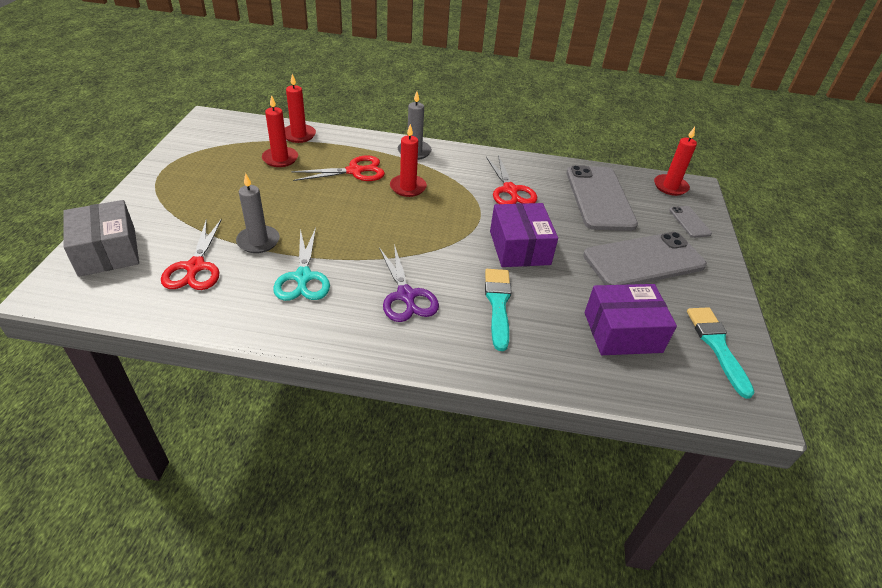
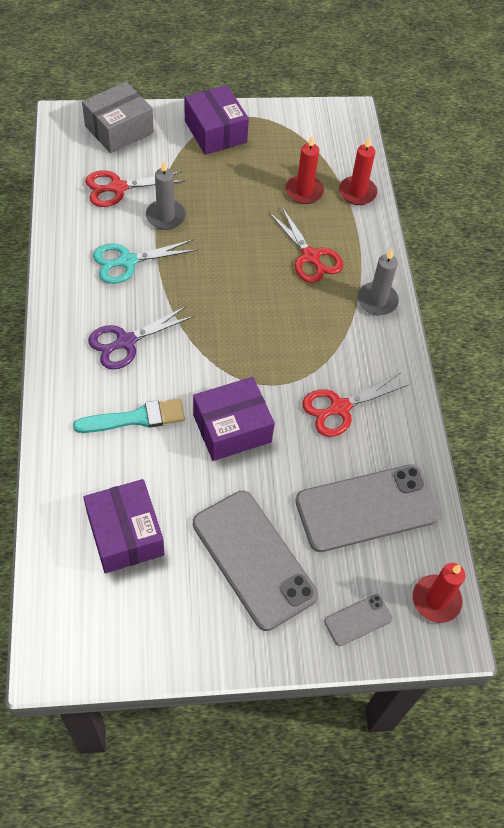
camera: 75 degrees right, 15 degrees up
(168, 190) = (215, 132): none -> purple box
(408, 187) = (301, 309): red candle -> none
(717, 346) = (127, 631): turquoise brush -> none

